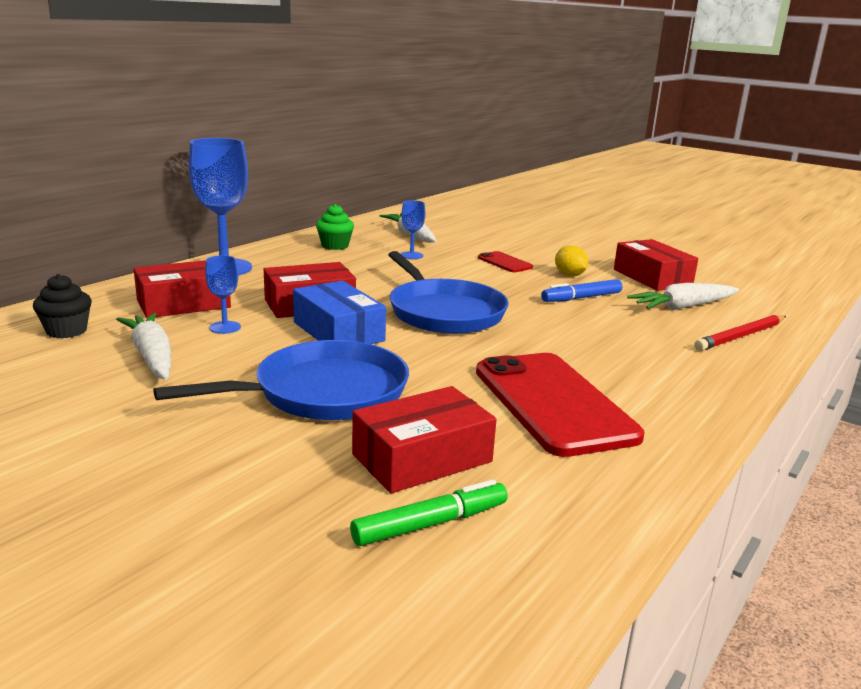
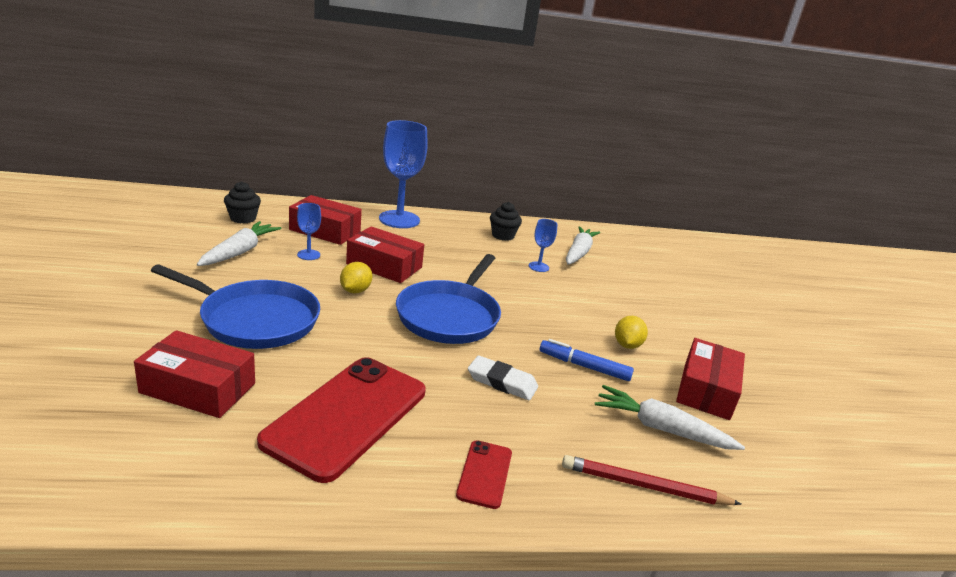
camera: 45 degrees right, 5 degrees up
(335, 246) = (503, 235): green cupcake -> black cupcake
(338, 331) = (355, 291): blue box -> yellow lemon
(429, 524) = (110, 421): green marker -> none
(504, 262) = (598, 307): red phone -> red phone (484, 474)
(570, 330) = (502, 382): none -> white eraser

